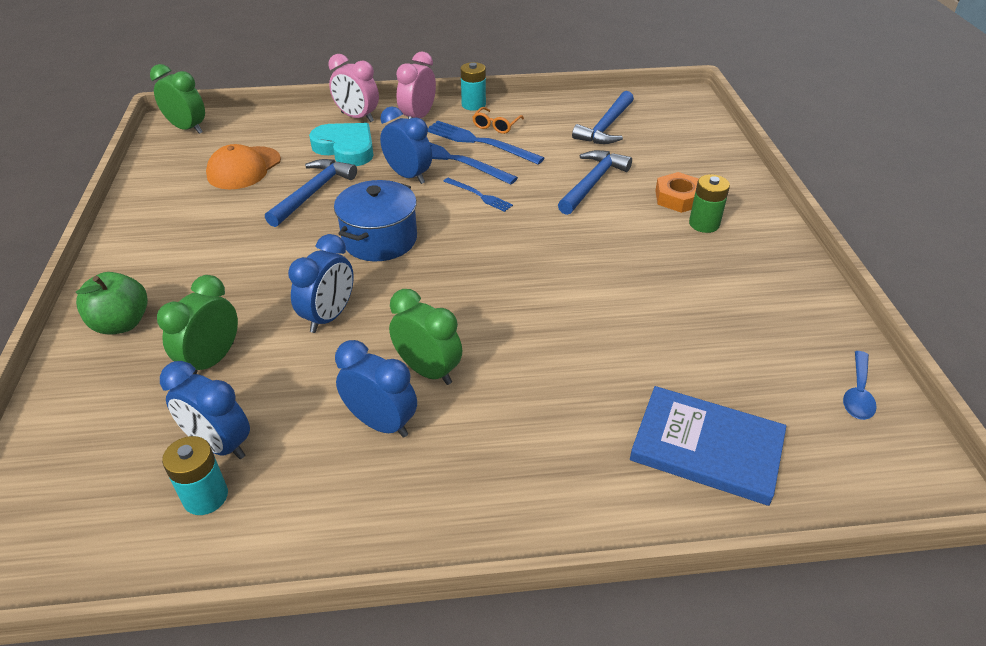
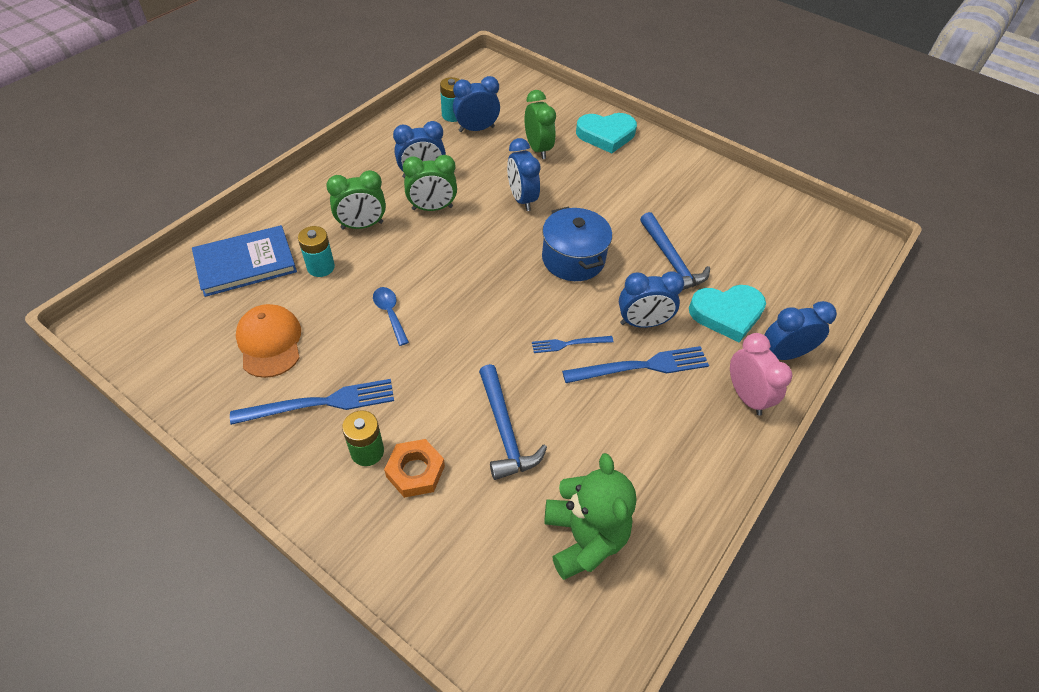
camera: 130 degrees right, 10 degrees up
(121, 323) = (606, 135): green apple -> turquoise heart
(187, 128) = (847, 246): green clock -> green clock (362, 225)
(244, 168) = (745, 245): orange cap -> orange cap (270, 342)
(357, 117) = (784, 354): pink clock -> blue clock
(473, 105) = (738, 459): turquoise battery -> turquoise battery (321, 267)
(479, 142) = (654, 406): blue fork -> blue fork (320, 403)
(496, 125) = (675, 443): orange glasses -> none
(606, 127) = (584, 538): blue hammer -> green teddy bear
(857, 393) = (163, 357): blue spoon -> blue spoon (390, 313)

